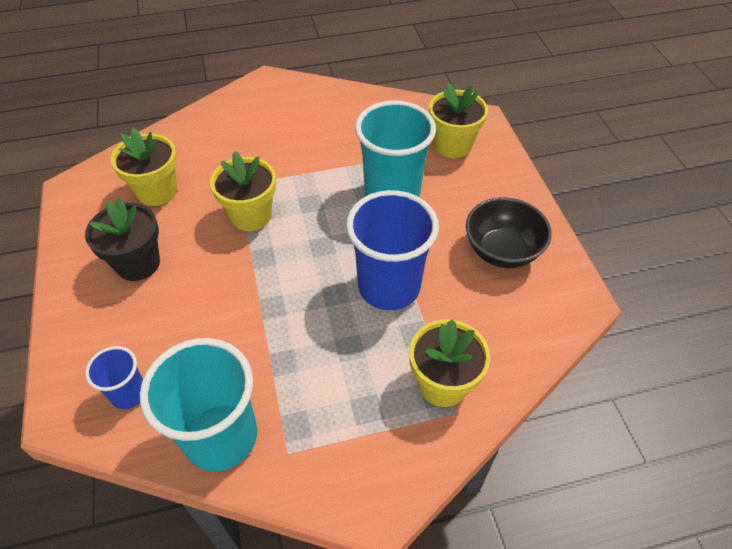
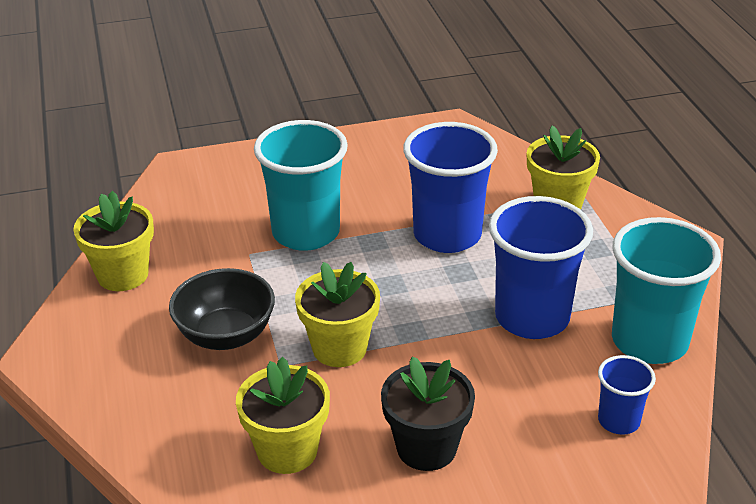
camera: 90 degrees left, 15 degrees down
(268, 343) = (532, 318): none -> blue cup
(452, 145) = (226, 187): yellow flower pot -> yellow flower pot (123, 275)
(502, 251) = (394, 163): black bowl -> black bowl (226, 335)

